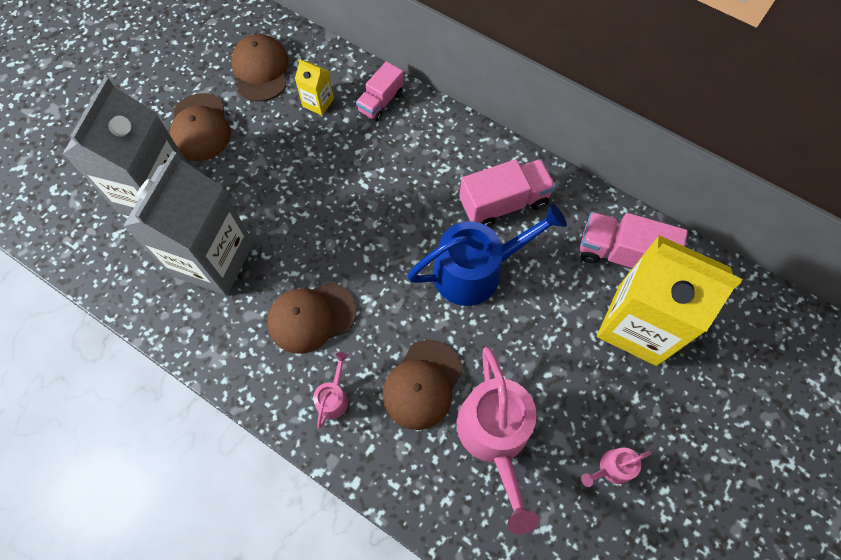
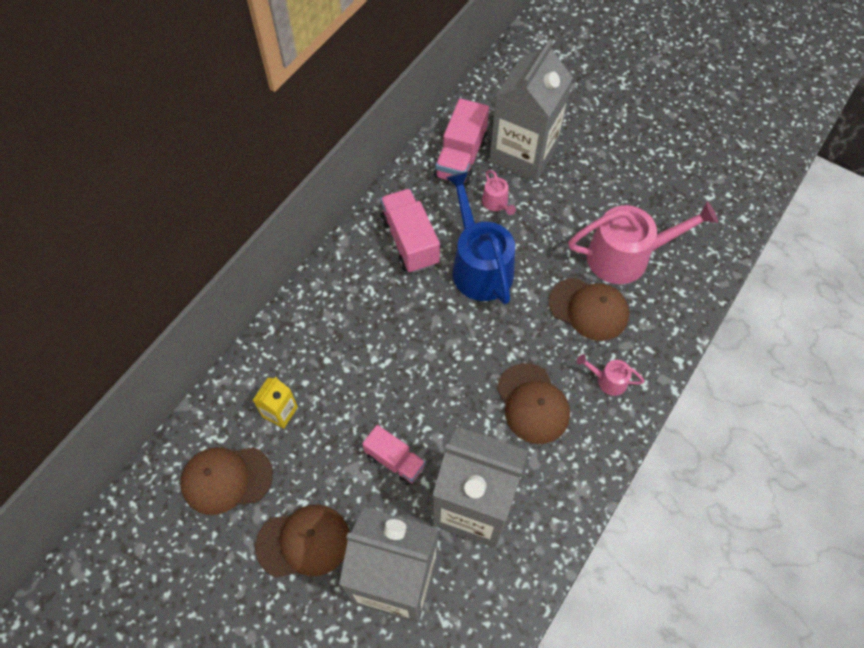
camera: 90 degrees left, 5 degrees down
(380, 102) = (284, 348): pink truck -> pink truck (395, 460)
(612, 468) = (640, 181): pink watering can -> pink watering can (496, 203)
(637, 324) = (523, 154): yellow carton -> grey carton

